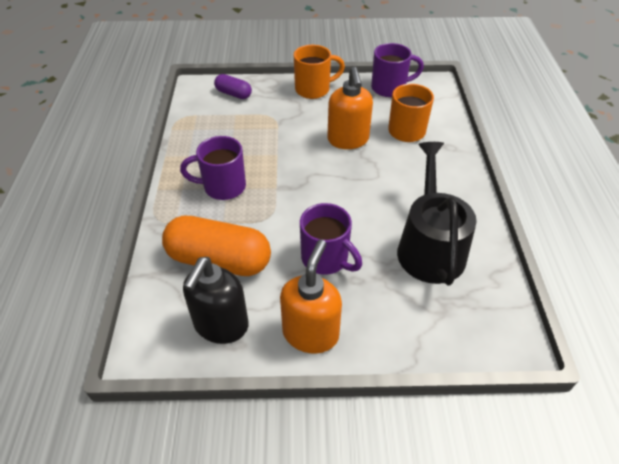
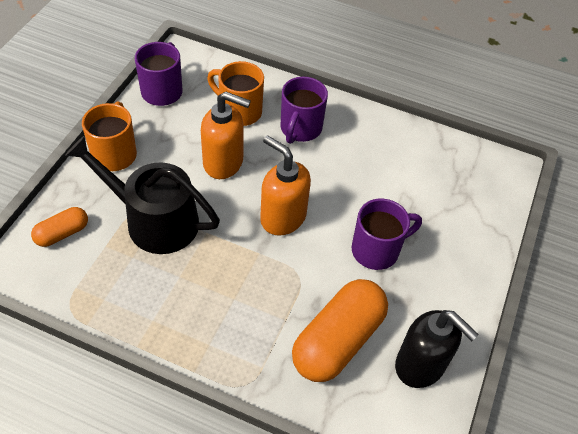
camera: 70 degrees left, 5 degrees up
(222, 187) = (230, 302): purple mug -> purple mug (300, 129)
(233, 94) = (62, 233): purple capsule -> orange capsule
(311, 333) = (455, 296): orange soap dispenser -> orange soap dispenser (282, 217)
(429, 247) = (398, 170): black watering can -> black watering can (154, 220)

